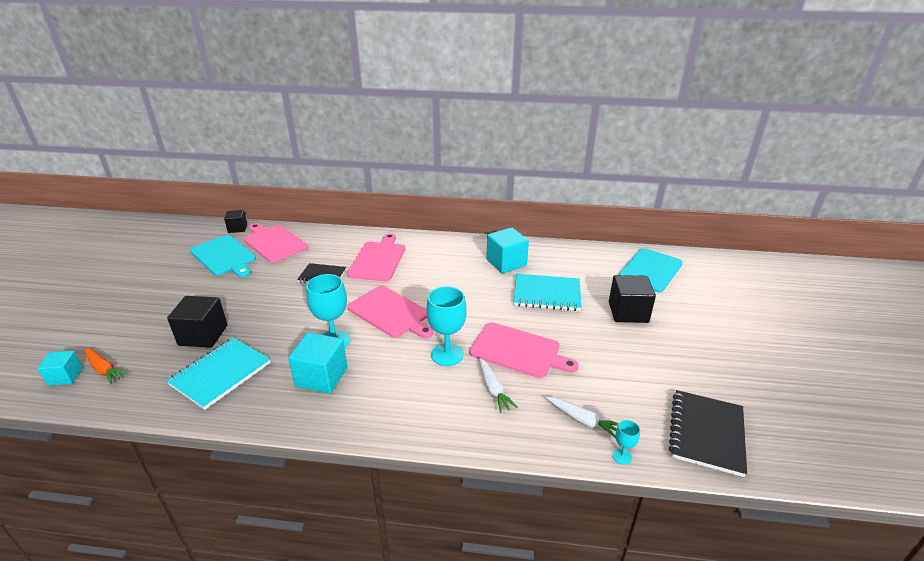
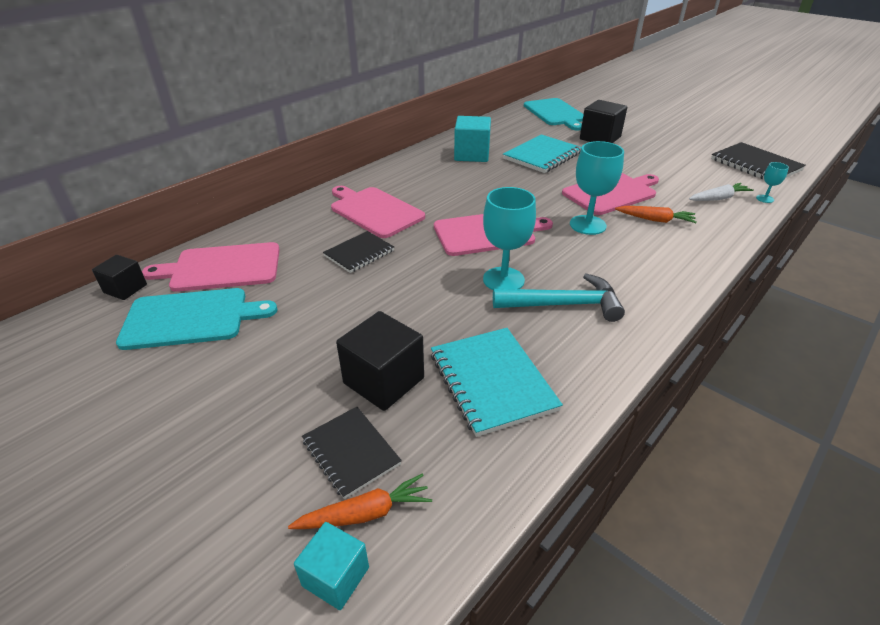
camera: 55 degrees left, 5 degrees up
(143, 348) = (351, 452): none -> black notebook
(321, 377) = (563, 305): turquoise cube -> turquoise hammer
(493, 389) = (655, 220): white carrot -> orange carrot

